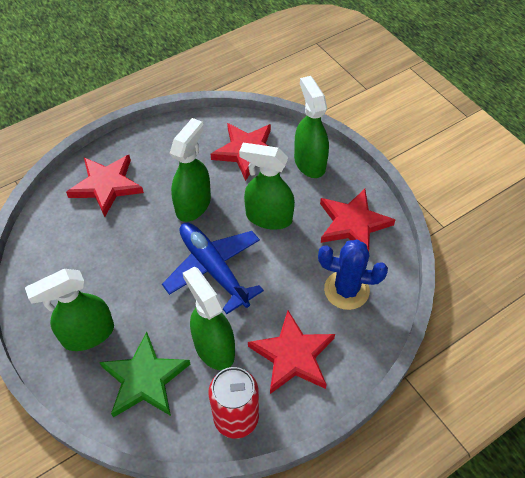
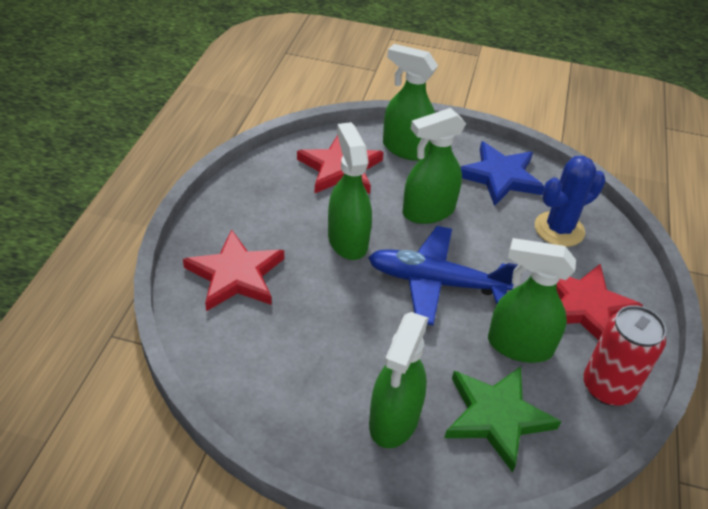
camera: 45 degrees left, 10 degrees down
(353, 223) = (500, 177): red star -> blue star

